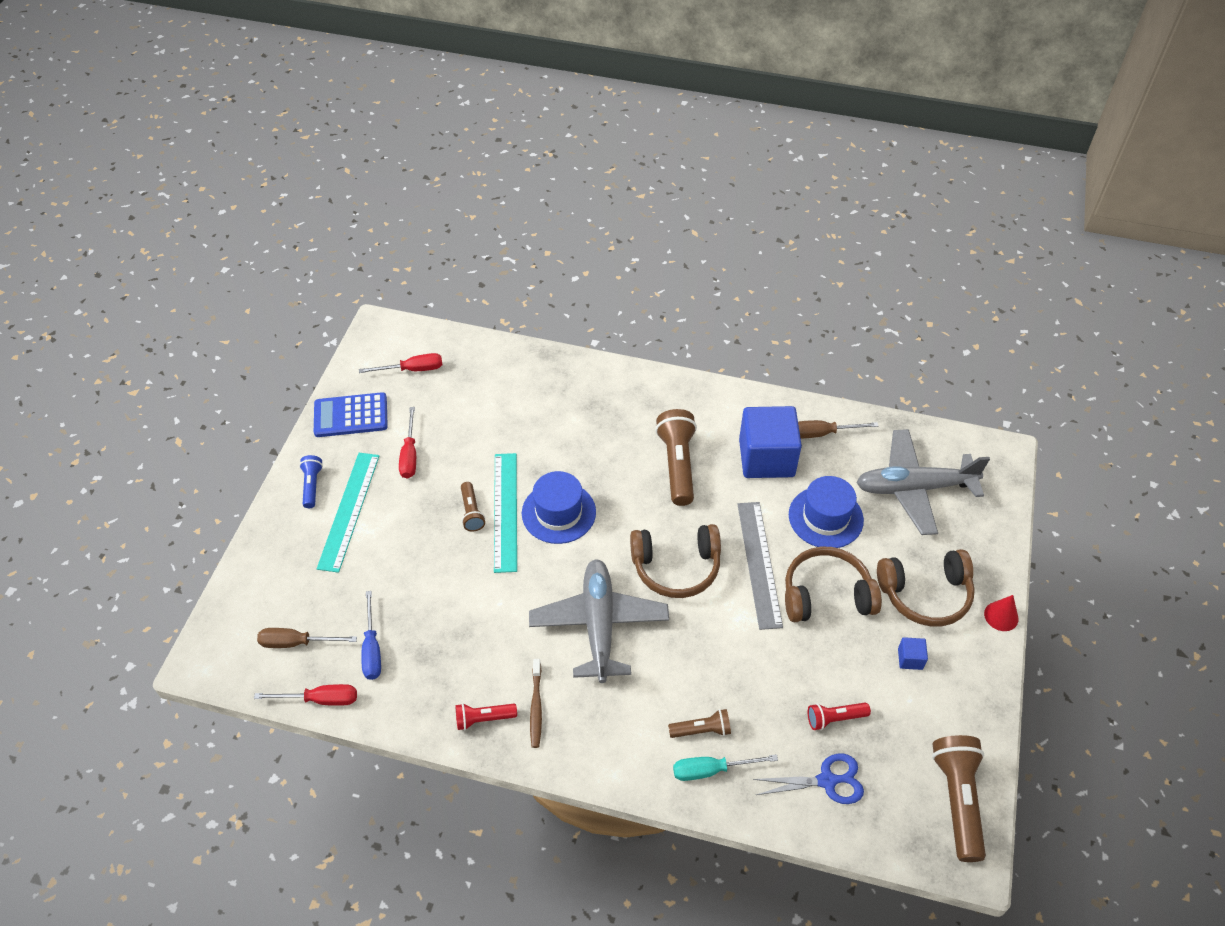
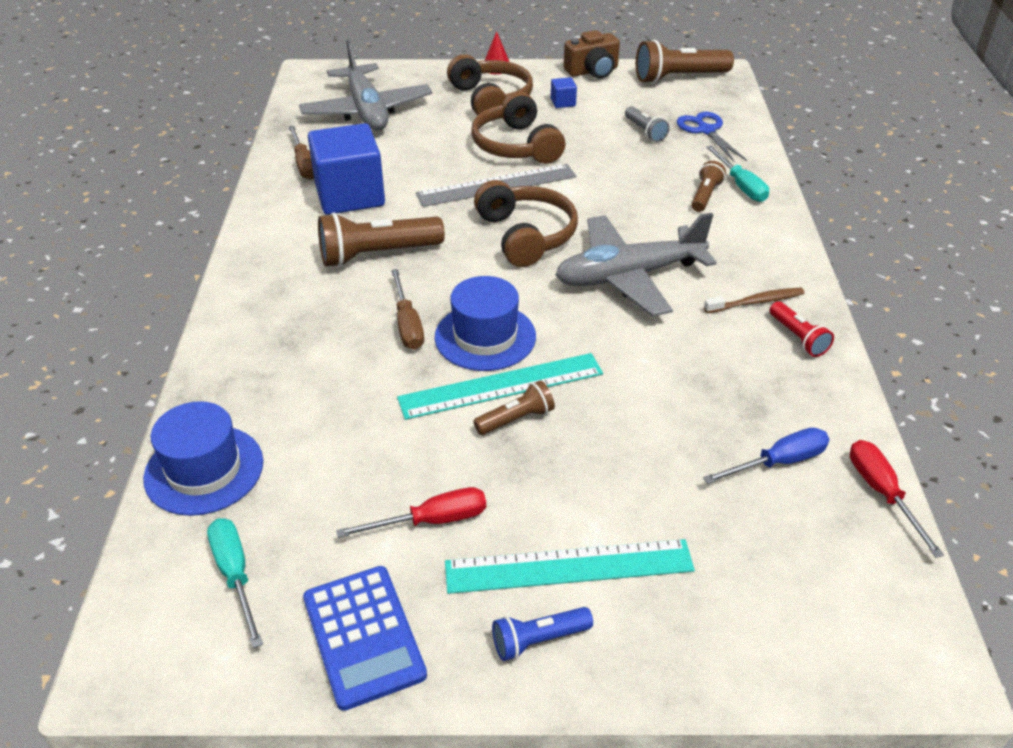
camera: 105 degrees left, 10 degrees down
(297, 643) = (823, 551): brown screwdriver -> brown screwdriver (407, 324)
(412, 369) = (235, 575): red screwdriver -> turquoise screwdriver
(702, 730) = (705, 195): brown flashlight -> brown flashlight turned 45 degrees clockwise
(825, 517) = (421, 153): blue hat -> blue hat (204, 470)
(834, 718) = (645, 132): red flashlight -> grey flashlight
(983, 710) = (592, 71): none -> brown camera

